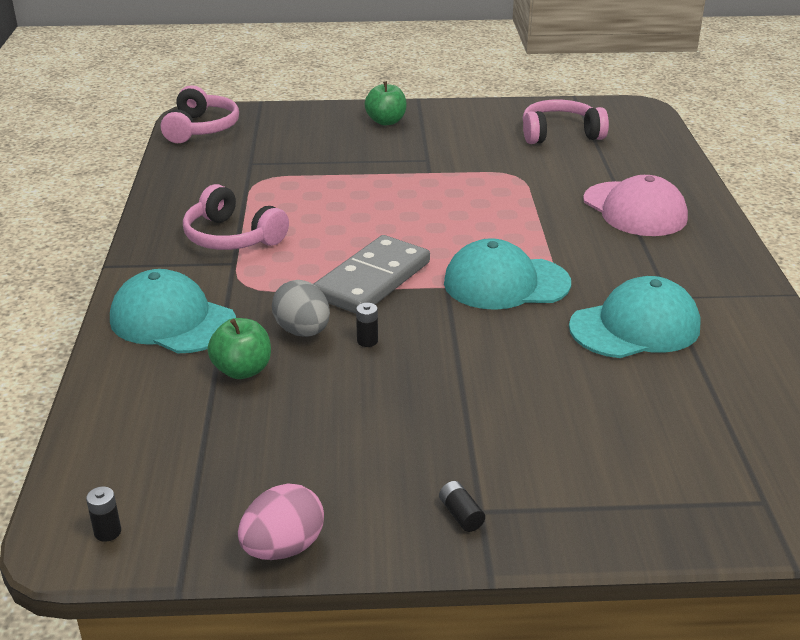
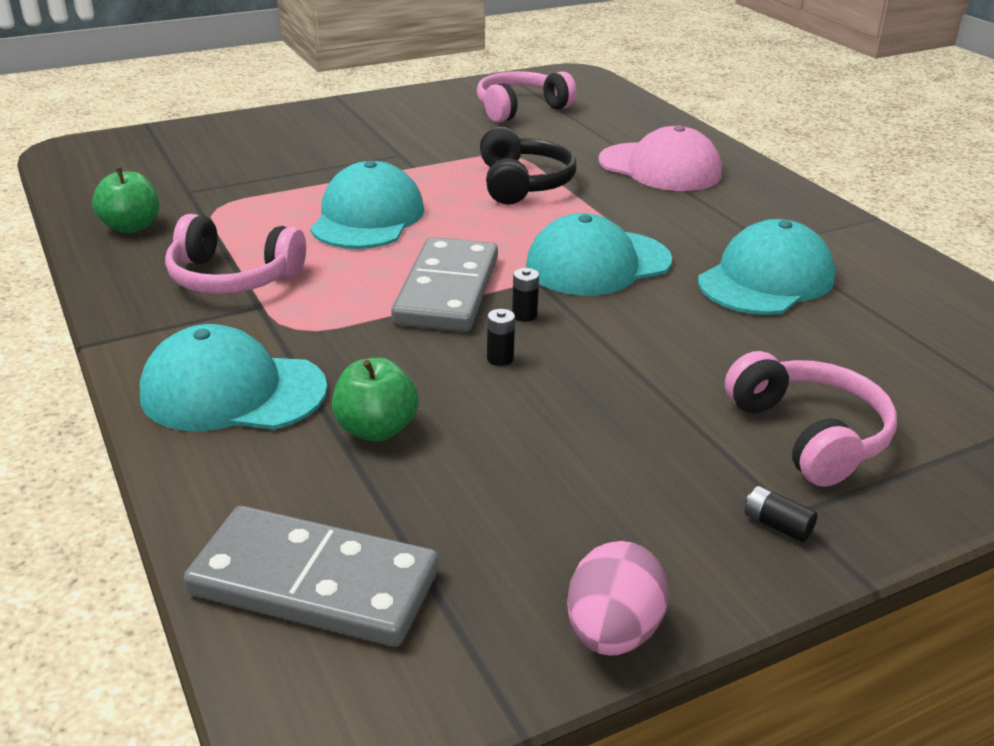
camera: 25 degrees left, 0 degrees up
(107, 532) = (363, 691): black battery -> black battery (524, 315)
(129, 459) = (315, 582): none -> grey domino
(201, 128) = (90, 163): pink headphones -> pink headphones (810, 435)
(303, 331) = (414, 366): grey egg -> none
(361, 209) = (367, 217): none -> turquoise cap
(386, 121) = (319, 123): green apple -> green apple (131, 227)
(505, 202) = (523, 183): none -> black headphones

